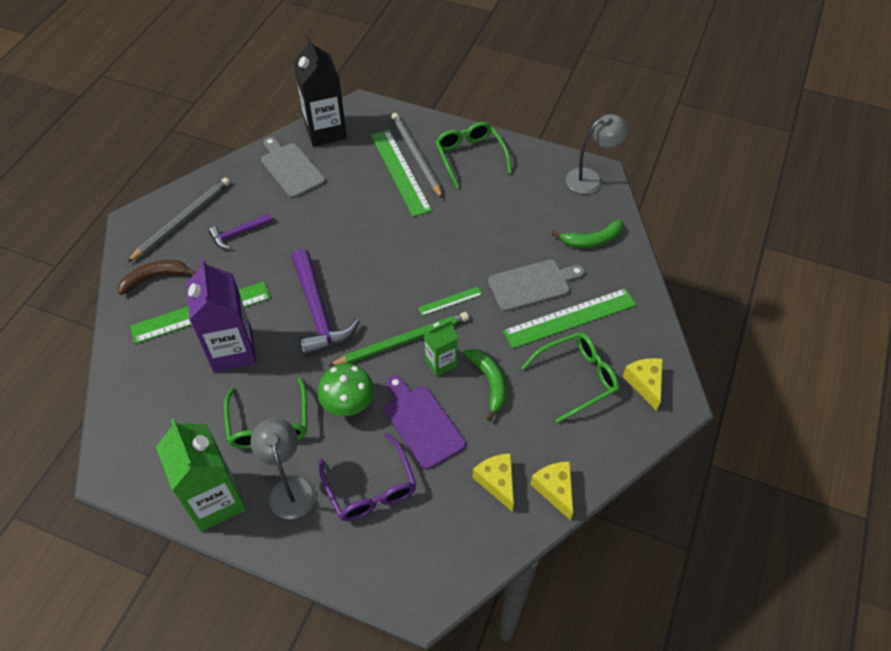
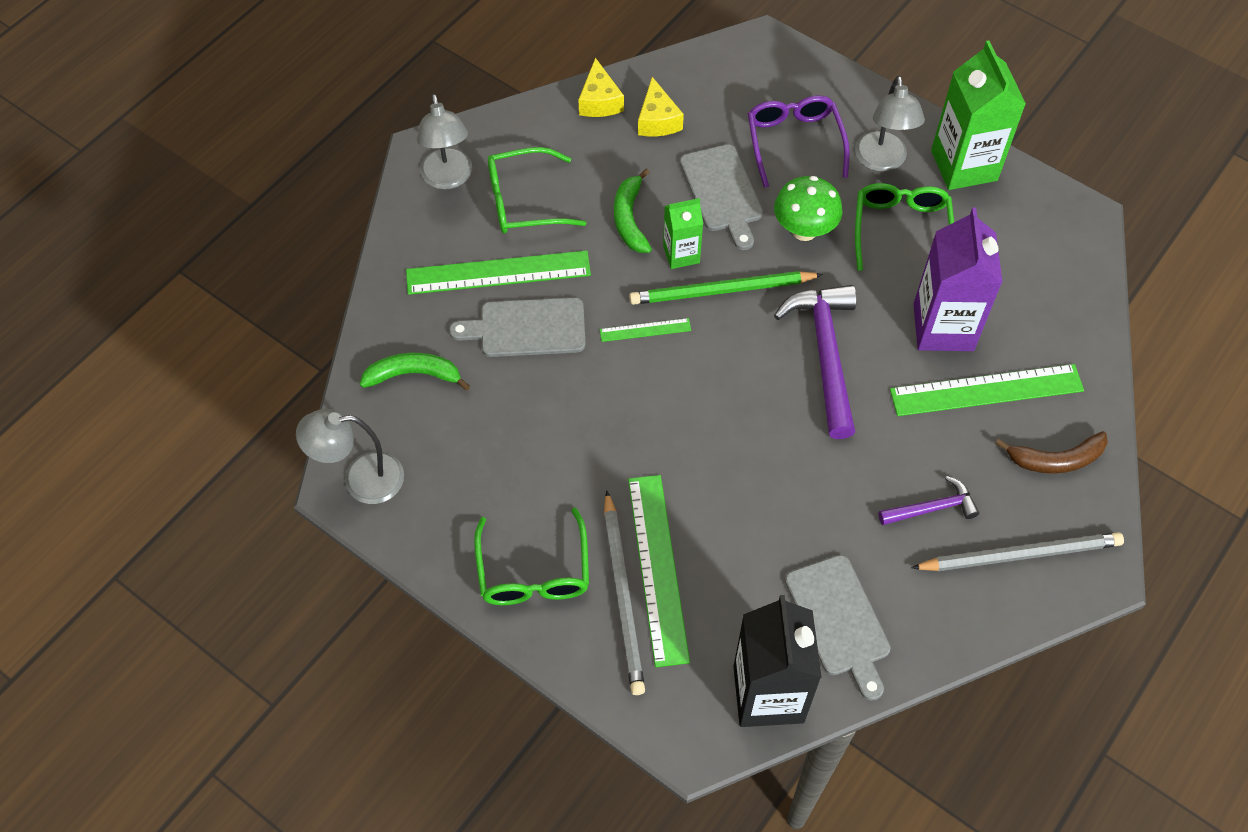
camera: 165 degrees left, 5 degrees up
(182, 220) = (1020, 555): grey pencil -> grey pencil turned 150 degrees counterclockwise
(422, 423) = (722, 192): purple cutting board -> grey cutting board
(645, 383) = (448, 178): yellow cheese -> grey lamp

